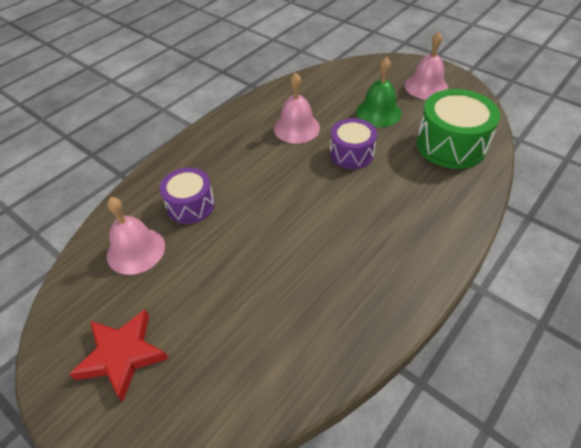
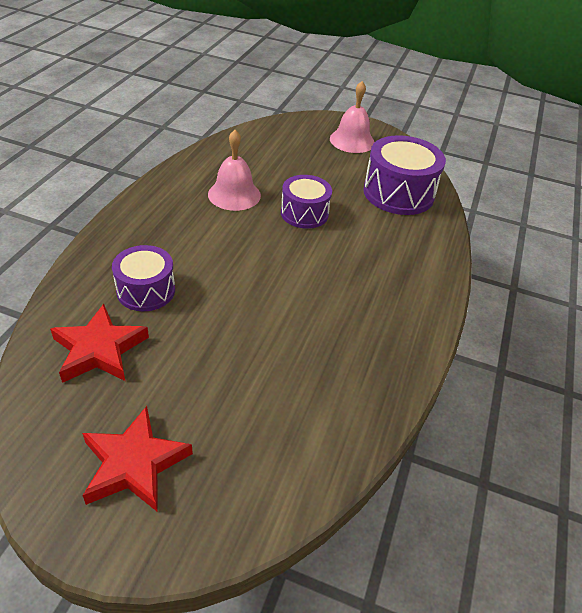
camera: 25 degrees left, 5 degrees down
(136, 250) = (99, 349): pink bell -> red star
(378, 112) = (315, 170): green bell -> none
(451, 145) = (398, 193): green drum -> purple drum

